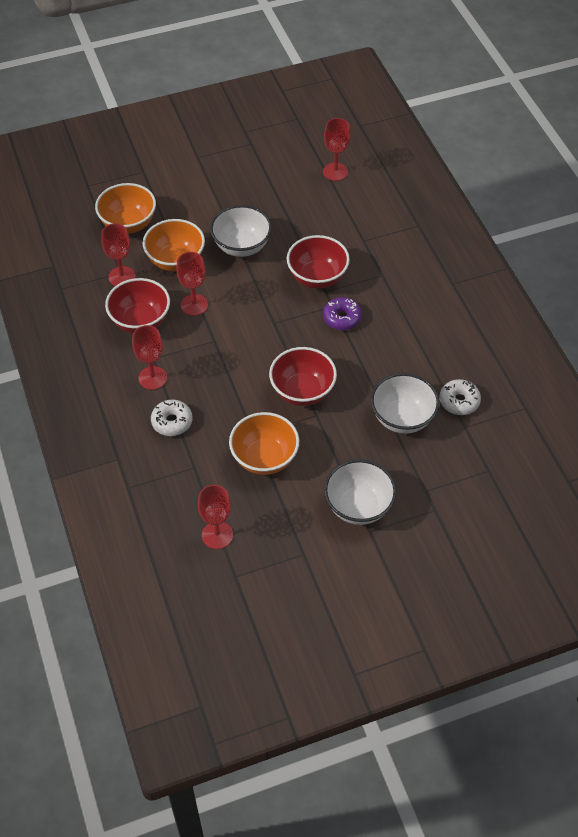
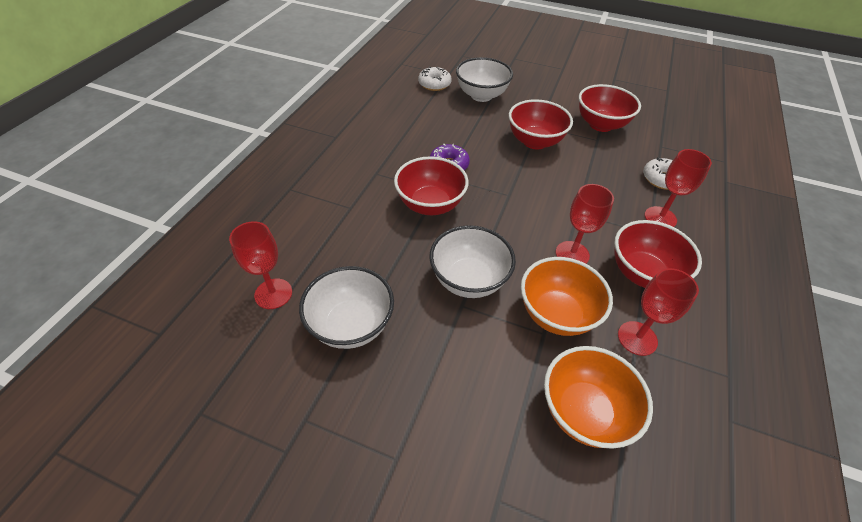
camera: 140 degrees left, 5 degrees down
(217, 535) = (667, 109): red goblet -> none
(264, 458) = (601, 125): orange bowl -> red bowl
(358, 506) = (558, 78): white bowl -> white bowl (351, 325)

